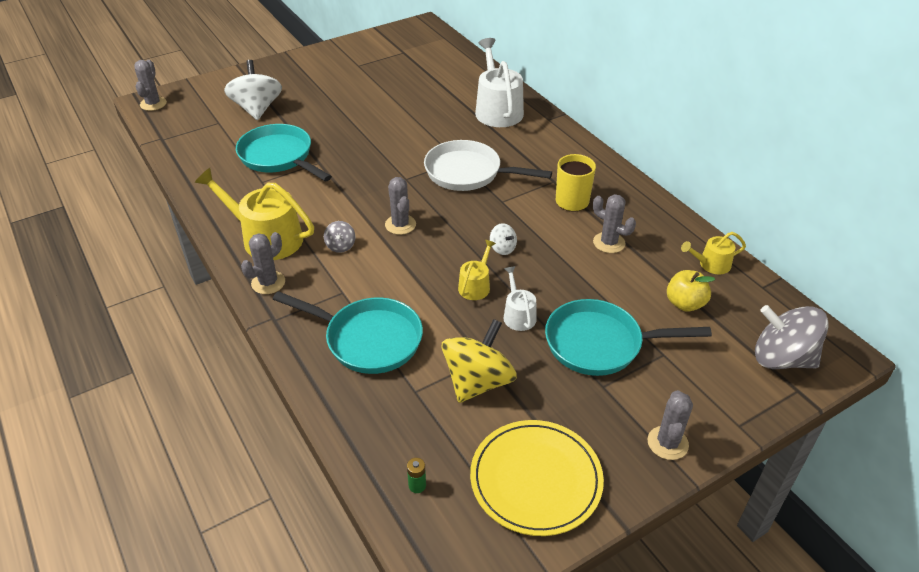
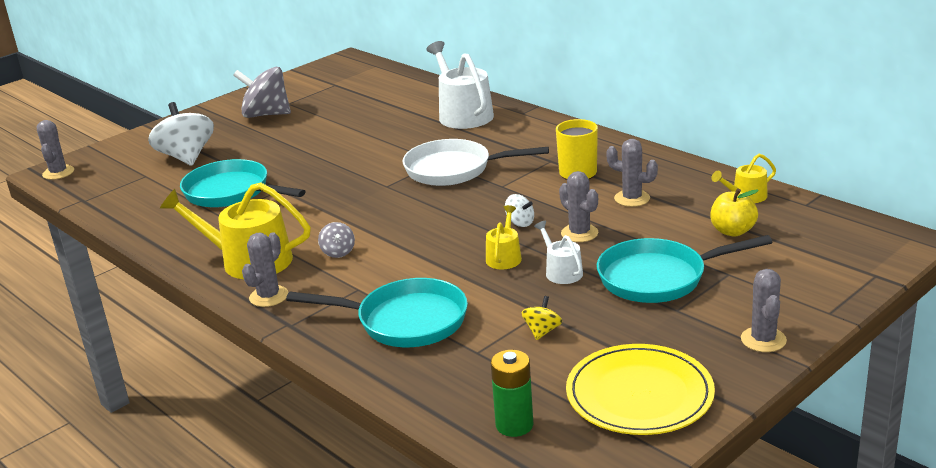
camera: 10 degrees left, 15 degrees down
(400, 225) = (398, 223): grey cactus -> grey cactus (579, 233)
(417, 485) = (514, 425): green battery -> green battery, size x1.90
(478, 381) = (542, 331): yellow spinning top -> yellow spinning top, size x0.46
(782, 358) = (849, 254): grey spinning top -> grey spinning top (266, 115)

